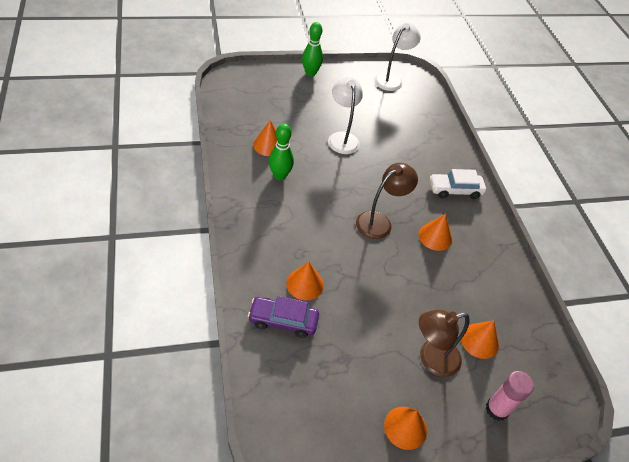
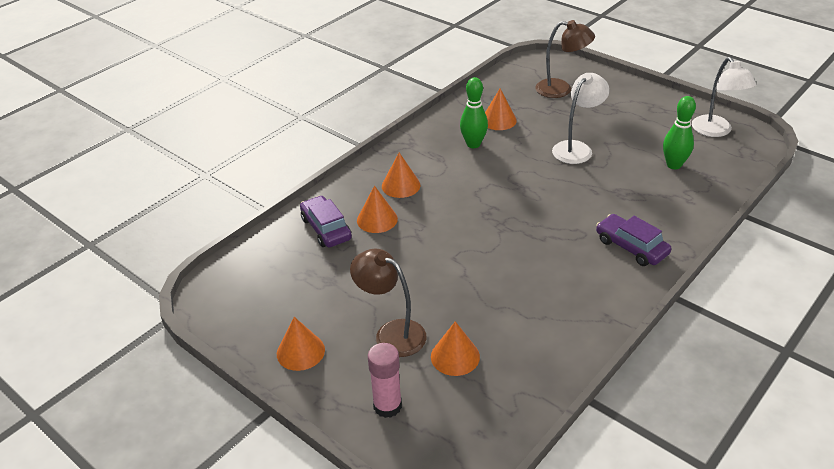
camera: 60 degrees right, 10 degrees down
(310, 73) = (627, 89): green bowling pin -> green bowling pin (674, 165)
(379, 221) = (508, 222): brown lamp -> brown lamp (561, 89)
(391, 79) = (716, 131): white lamp -> white lamp turned 75 degrees clockwise
(435, 236) = (544, 264): orange cone -> orange cone (401, 185)
(455, 190) = (631, 247): white car -> purple car

